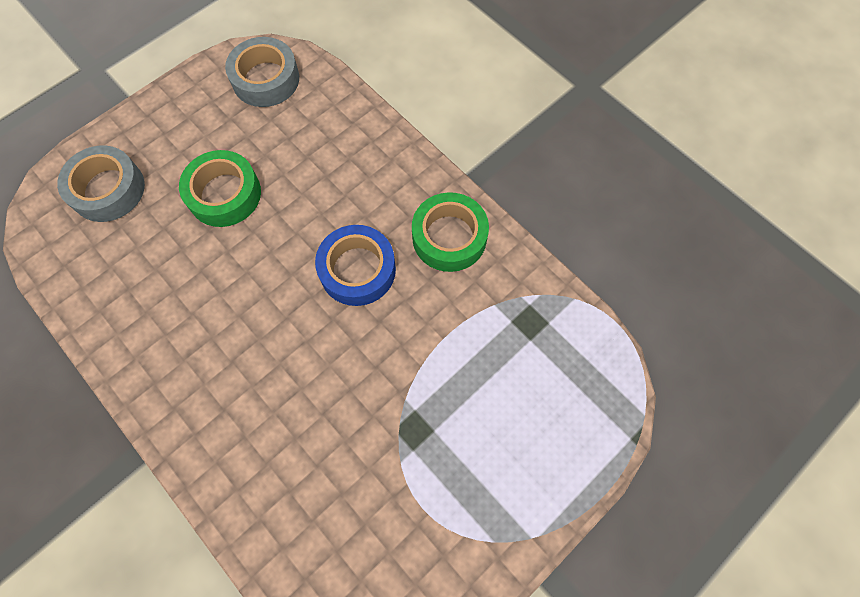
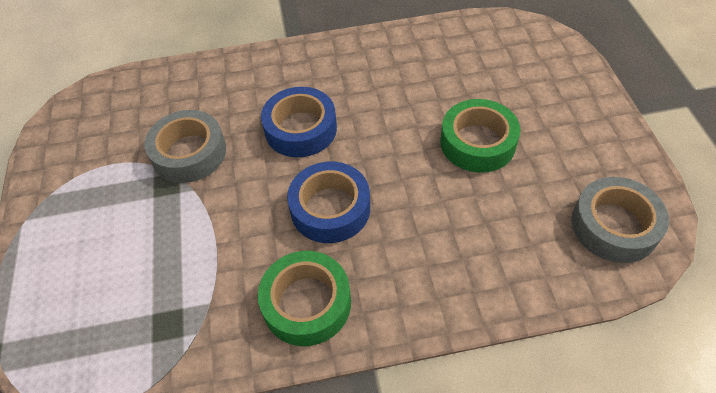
camera: 125 degrees right, 15 degrees down
(108, 189) = (530, 71): grey tape -> grey tape (189, 153)
(281, 350) = (300, 129): none -> blue tape

